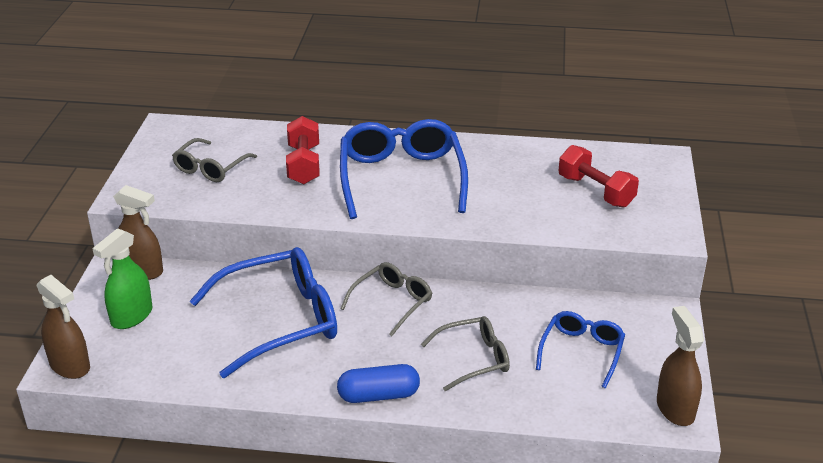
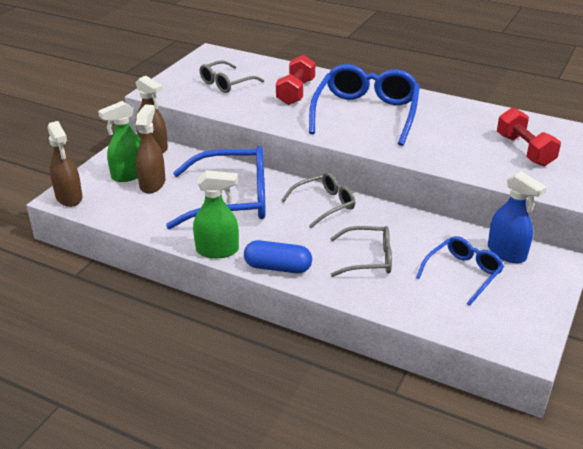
camera: 20 degrees right, 0 degrees up
(297, 391) = (217, 250): none -> green spray bottle
(615, 316) = (506, 253): none -> blue spray bottle
(675, 408) = (525, 336): brown spray bottle -> brown spray bottle (152, 184)

